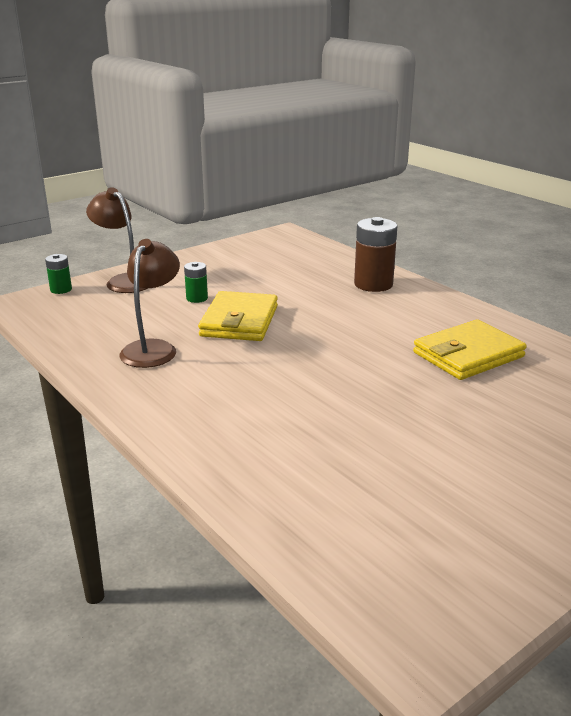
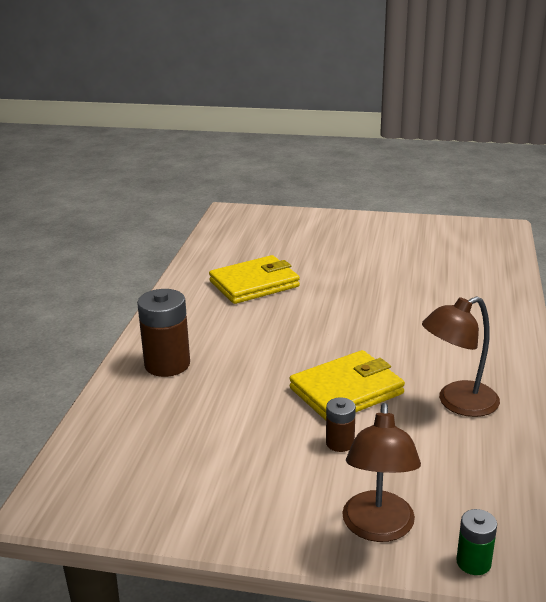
camera: 130 degrees left, 0 degrees up
(197, 298) = (340, 443): green battery -> brown battery
(468, 355) = (254, 284): yellow wallet -> yellow wallet turned 45 degrees counterclockwise

